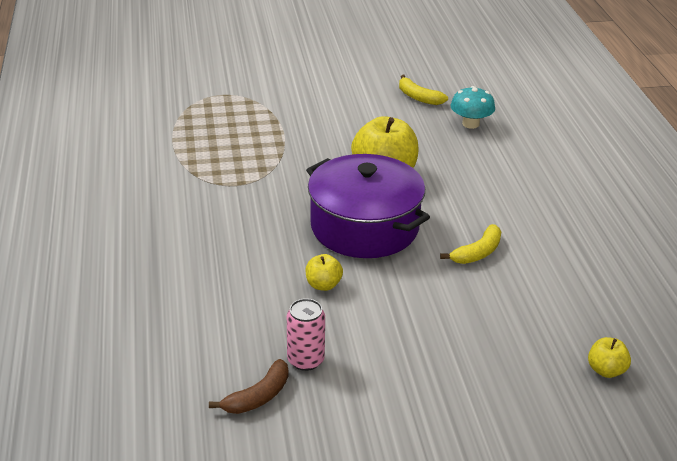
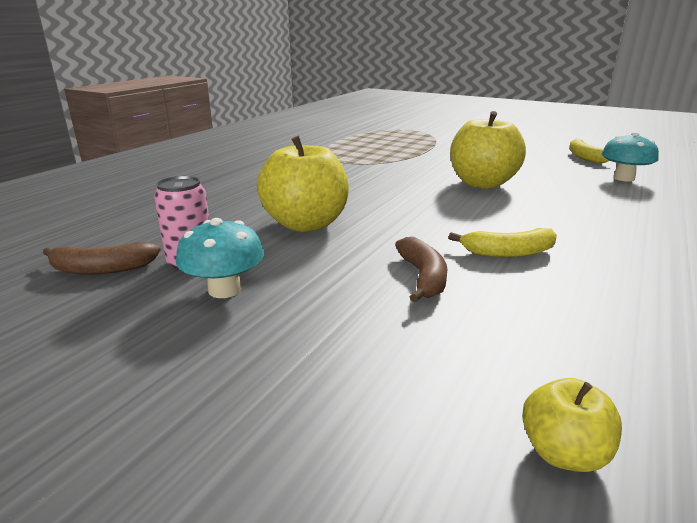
camera: 40 degrees right, 10 degrees down
(323, 285) = (306, 224): yellow apple -> yellow apple, size x2.07
(363, 368) = (224, 290): none -> turquoise mushroom
(364, 227) = (410, 205): purple pot -> none
(456, 299) = (423, 277): none -> brown banana

